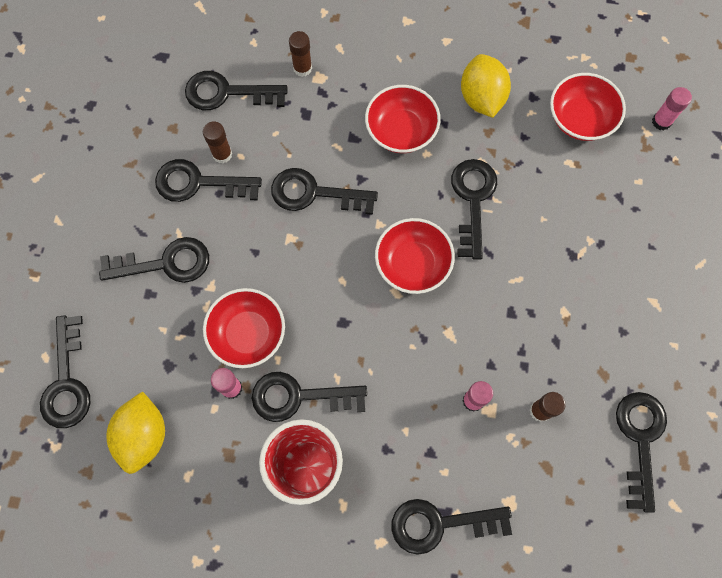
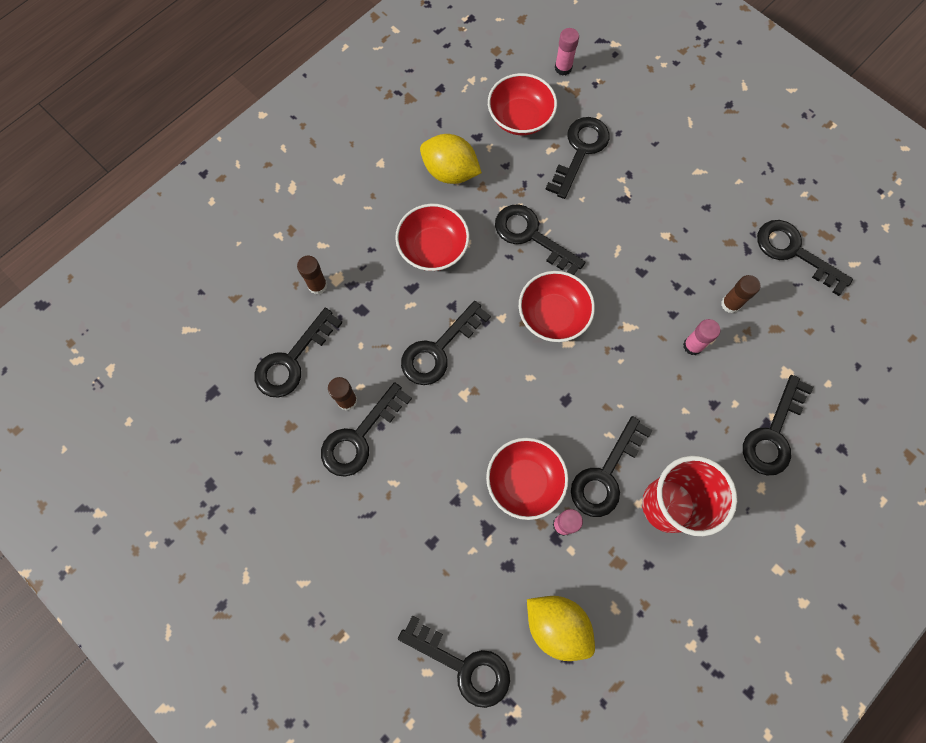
camera: 55 degrees left, 0 degrees up
(165, 263) = (413, 511): black key -> black key (580, 151)

